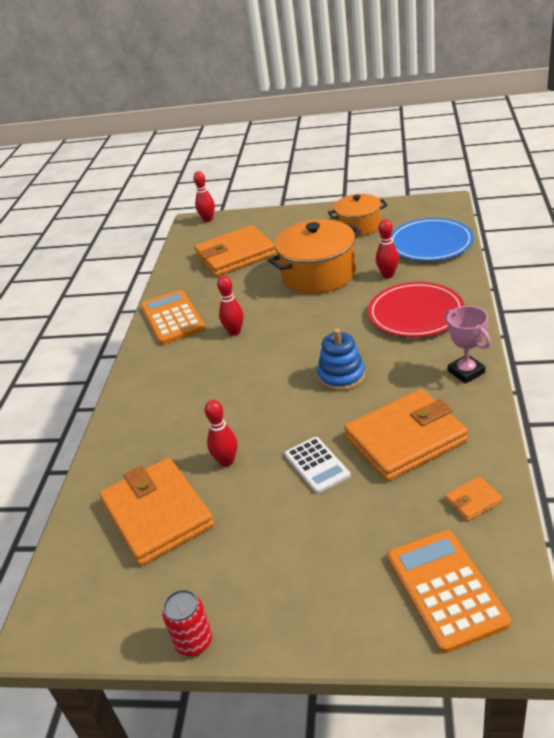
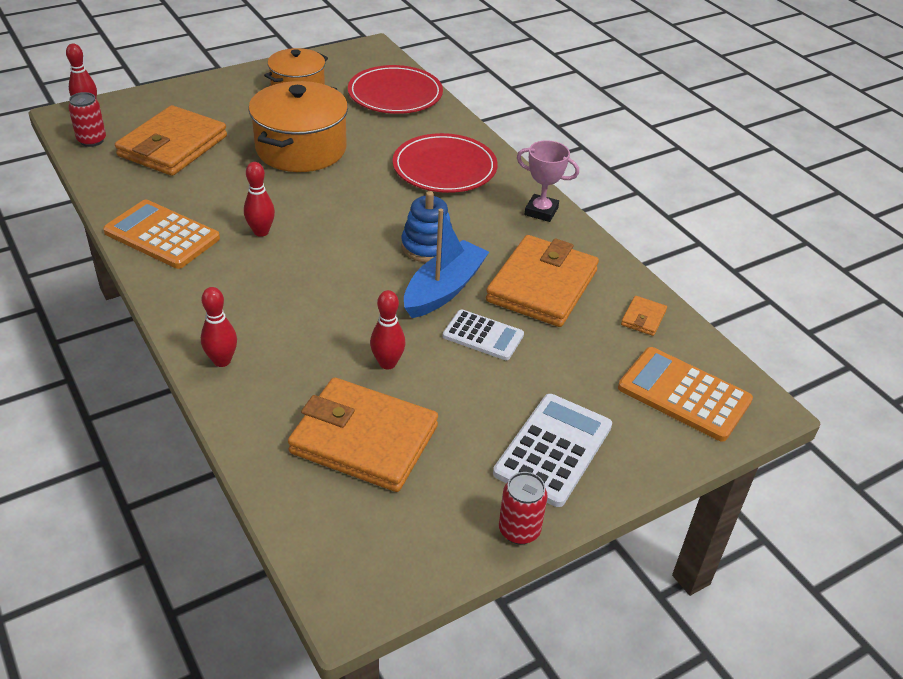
camera: 45 degrees left, 5 degrees up
(191, 241) = (92, 140): none -> red can
(282, 587) = (553, 450): none -> white calculator
(321, 416) = (444, 289): none -> blue boat
(388, 275) = (380, 135): red bowling pin -> red bowling pin (222, 361)
(430, 243) = (395, 94): blue plate -> red plate

